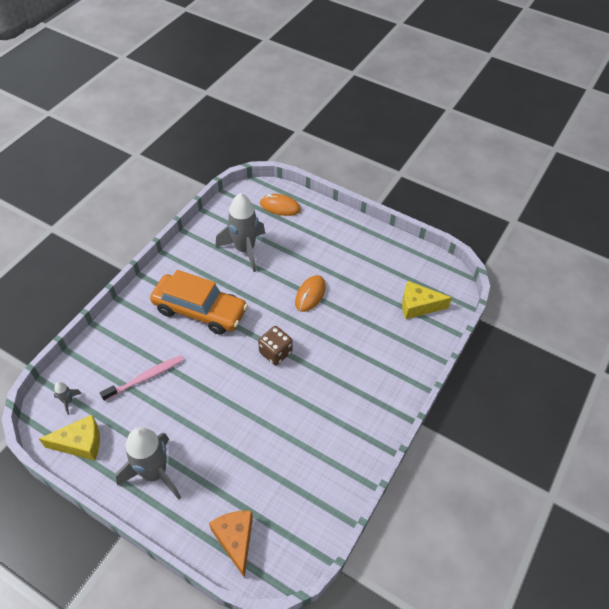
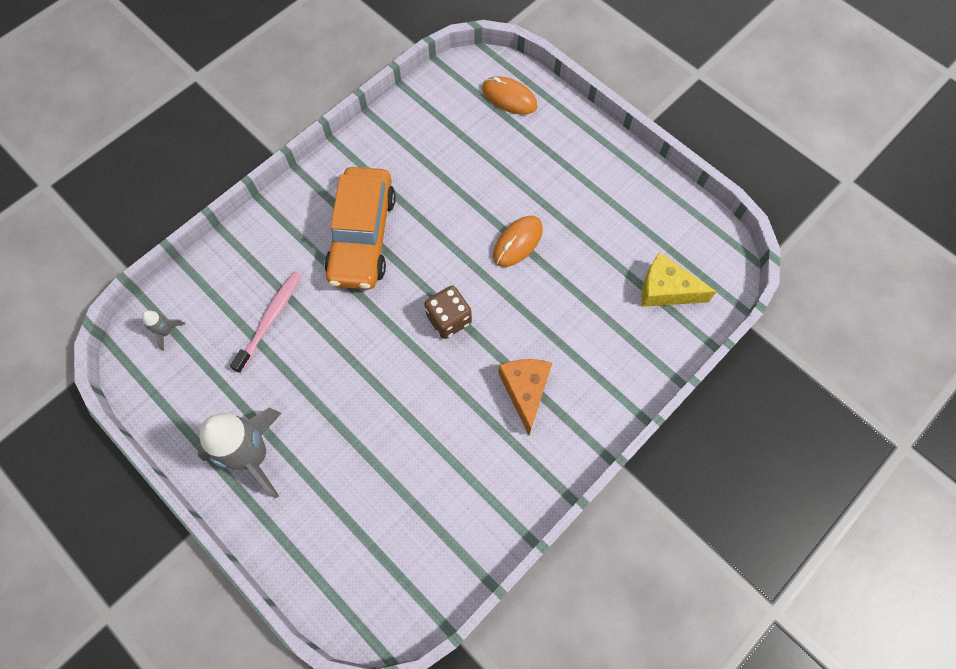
camera: 15 degrees right, 15 degrees up
(80, 443) = (170, 393): yellow cheese -> none
(145, 378) = (270, 320): pink toothbrush -> pink toothbrush turned 45 degrees counterclockwise
(200, 310) = (362, 236): orange car -> orange car turned 60 degrees clockwise
(235, 539) = (334, 569): orange cheese -> orange cheese (525, 391)
(245, 249) = (444, 156): grey rocket -> none

